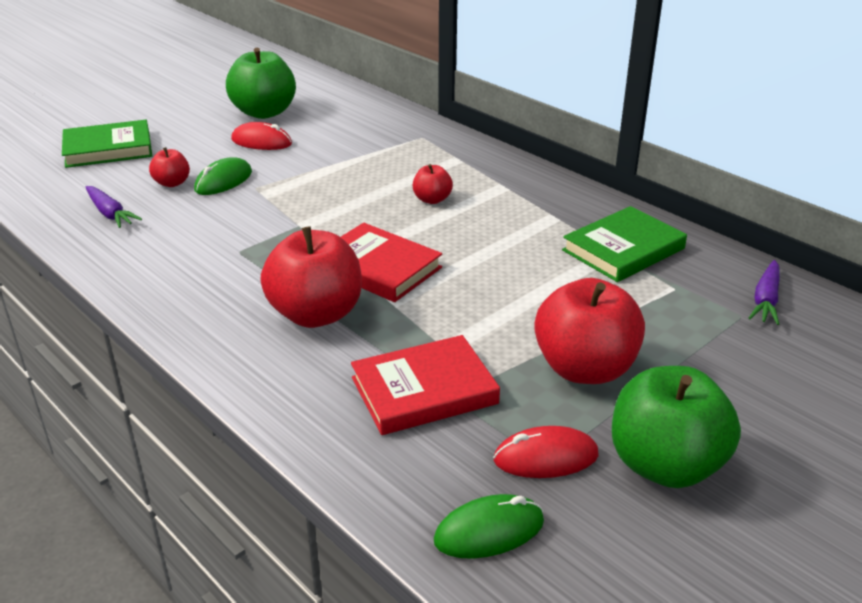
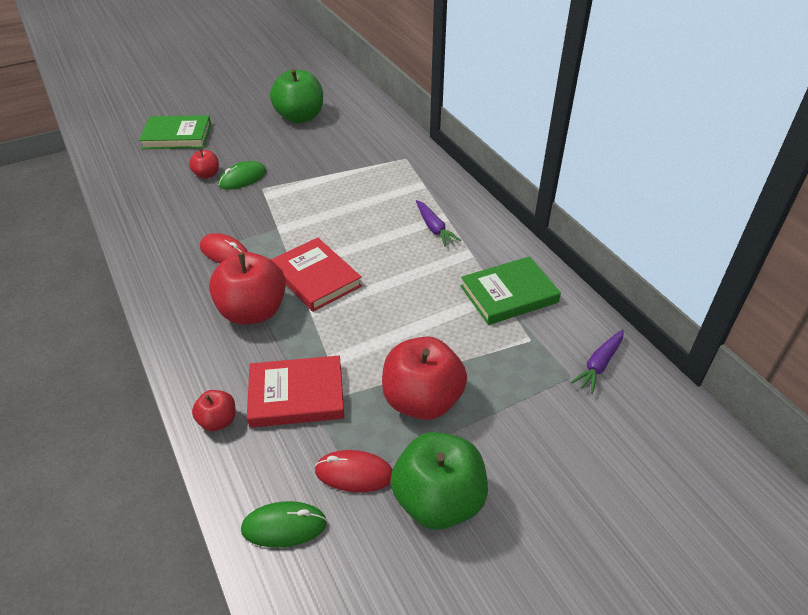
camera: 15 degrees right, 10 degrees up
(110, 213) = (154, 195): purple carrot -> purple carrot (434, 228)
(261, 142) = (285, 145): red mouse -> red mouse (224, 253)
(432, 199) = (385, 220): red apple -> red apple (218, 421)

